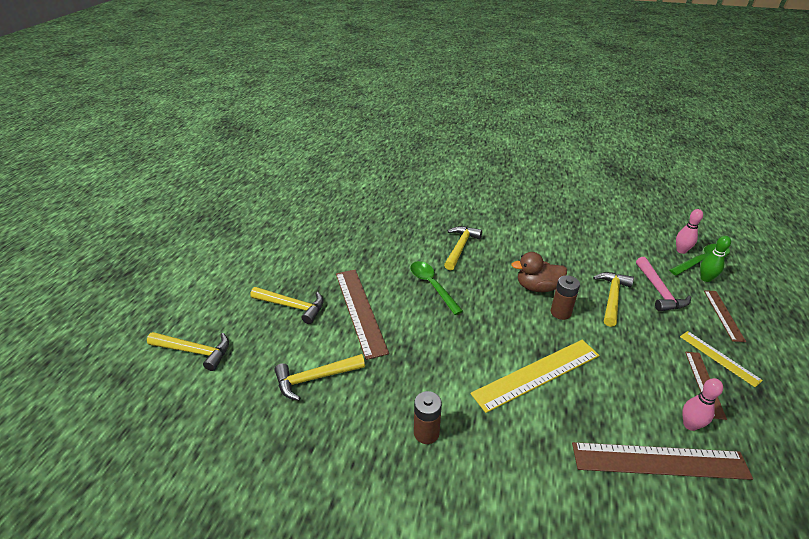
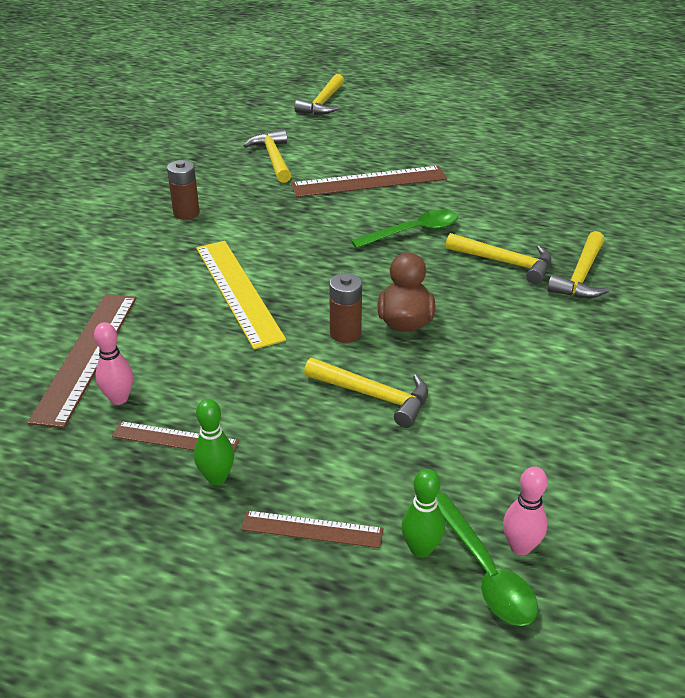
camera: 95 degrees right, 0 degrees up
(292, 306) = (381, 144): yellow hammer -> yellow hammer (581, 276)
(659, 291) = (385, 461): pink hammer -> none
(719, 358) = (217, 477): yellow ruler -> green bowling pin

